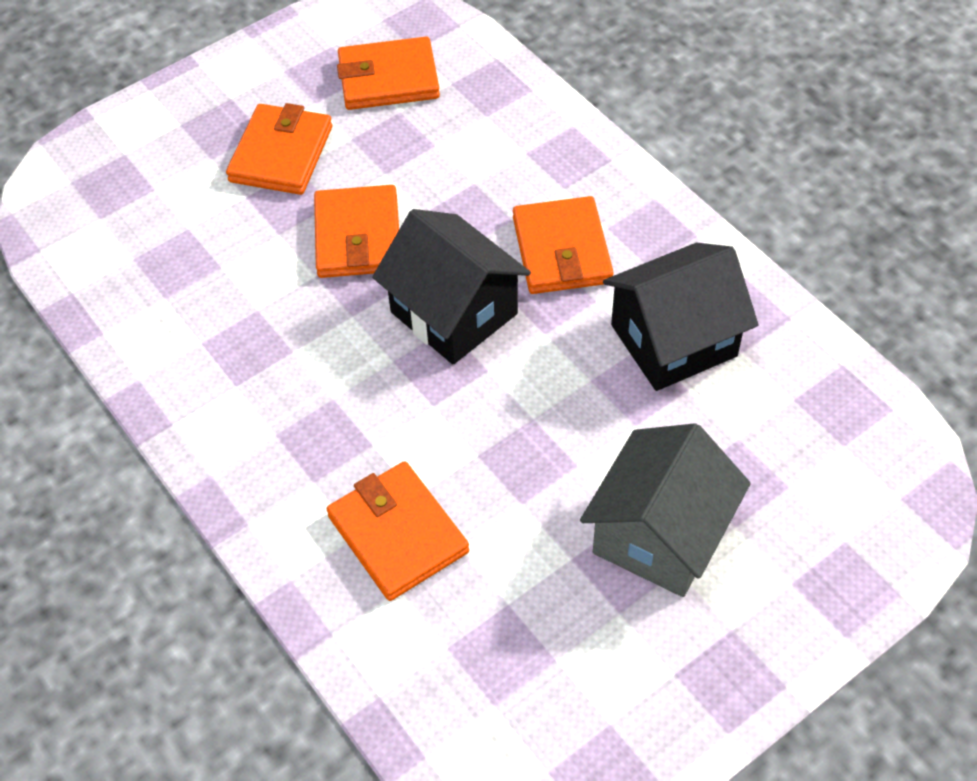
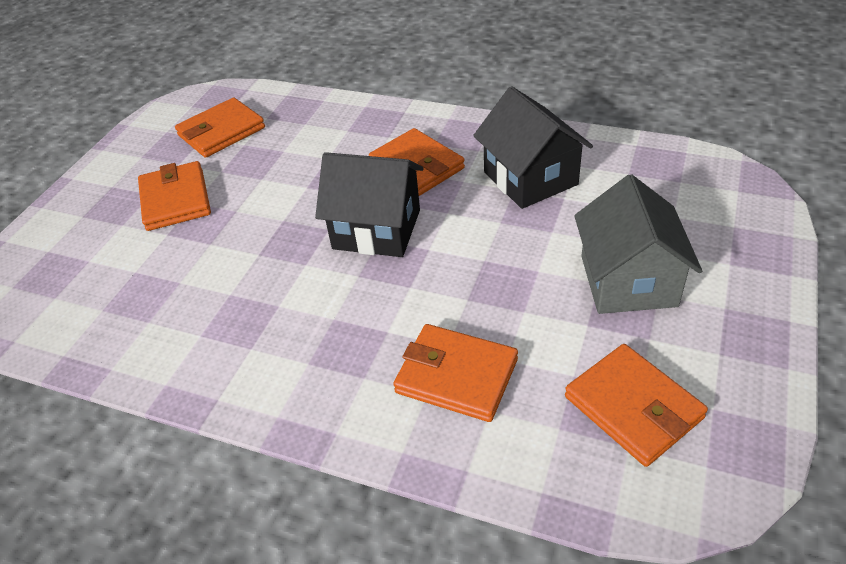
camera: 30 degrees left, 10 degrees down
(358, 236) = (271, 219): orange wallet -> orange wallet (633, 407)
(673, 340) = (530, 178): black house -> black house turned 60 degrees counterclockwise

